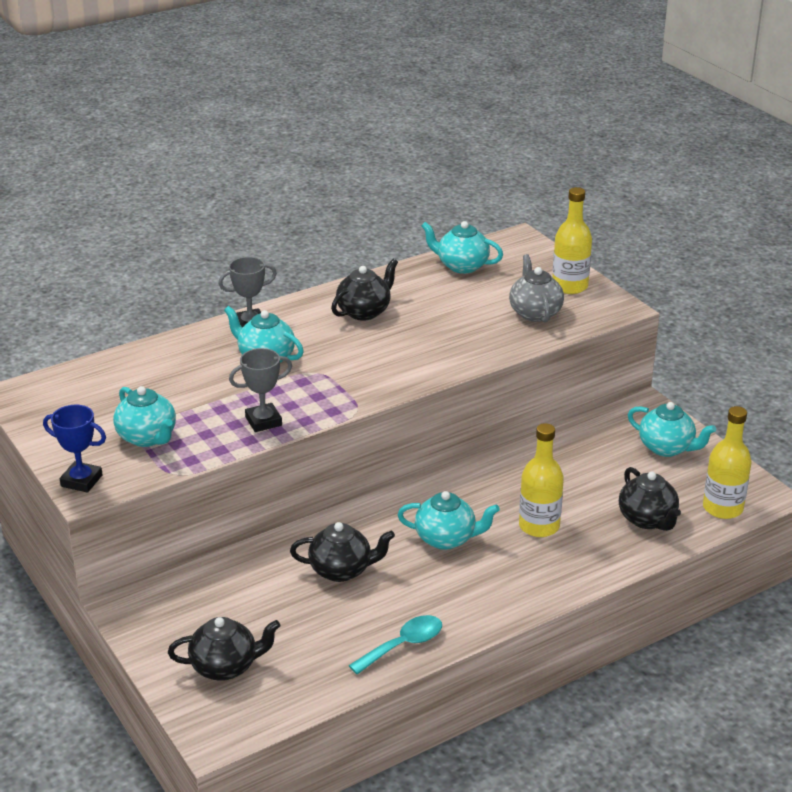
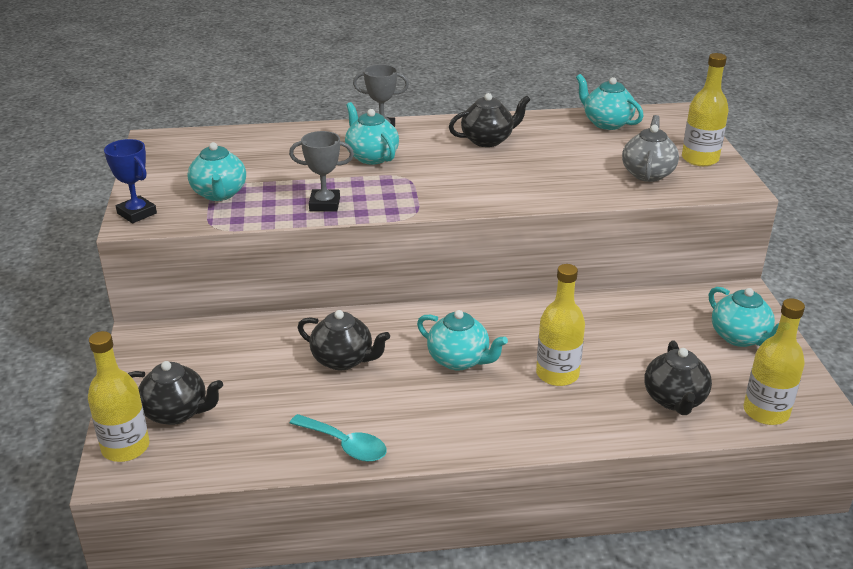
camera: 25 degrees right, 0 degrees up
(205, 713) = (125, 447): none -> yellow bottle
(403, 645) = (345, 445): turquoise spoon -> turquoise spoon turned 45 degrees clockwise

